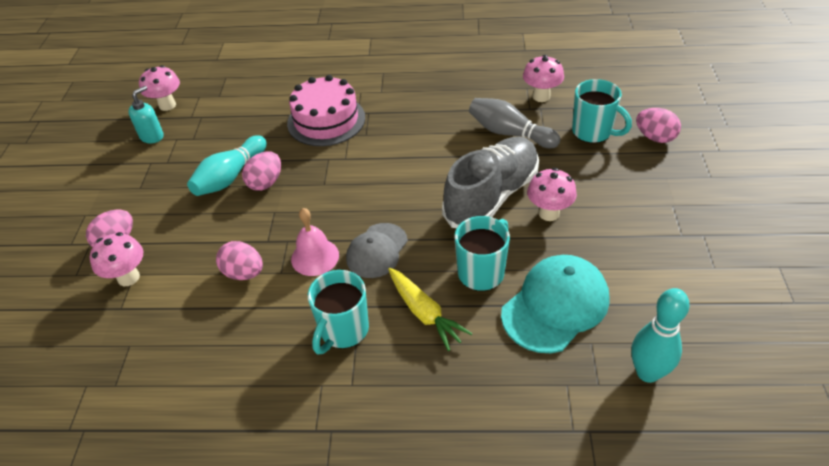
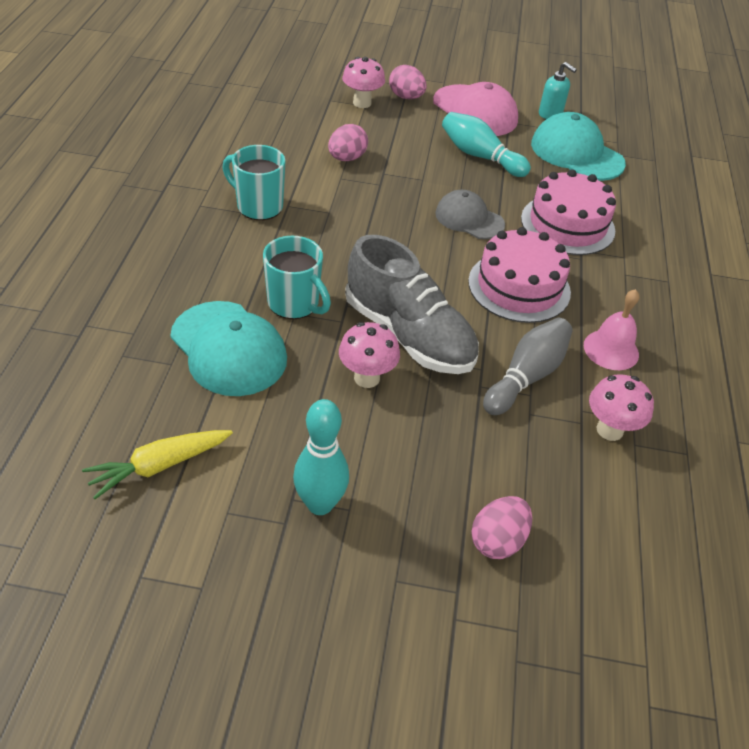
camera: 90 degrees right, 0 degrees up
(147, 186) = (475, 111): none -> pink cap
(167, 105) = (602, 123): pink mushroom -> none
(220, 118) = (576, 153): none -> turquoise cap
(265, 183) = (466, 176): pink egg -> none
(315, 257) = (353, 198): pink bell -> pink bell (611, 349)
(377, 250) = (349, 237): grey cap -> grey cap (469, 219)
(413, 142) = (519, 286): none -> pink cake
(424, 313) = (257, 256): yellow carrot -> yellow carrot (159, 466)
(593, 132) = (519, 467): turquoise mug -> none
(647, 372) = (115, 396): turquoise bowling pin -> turquoise bowling pin (320, 504)

